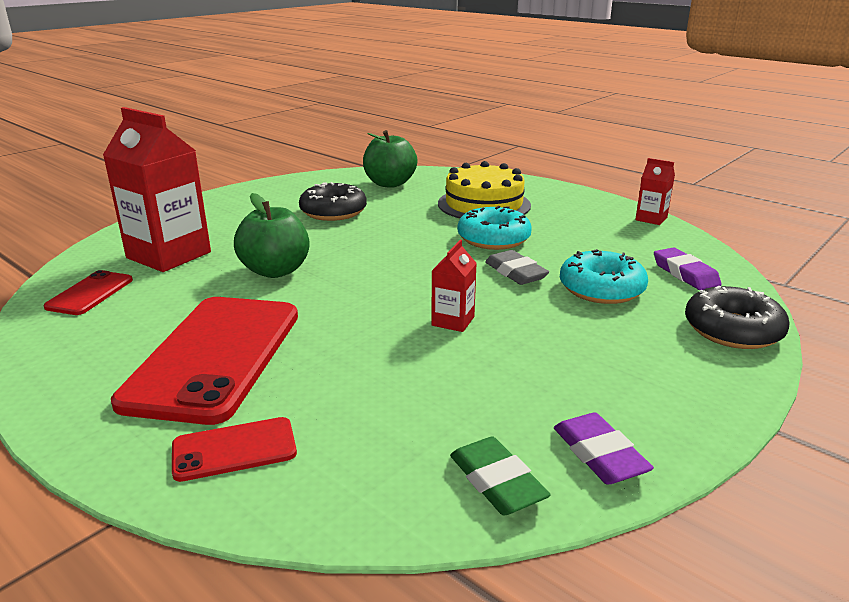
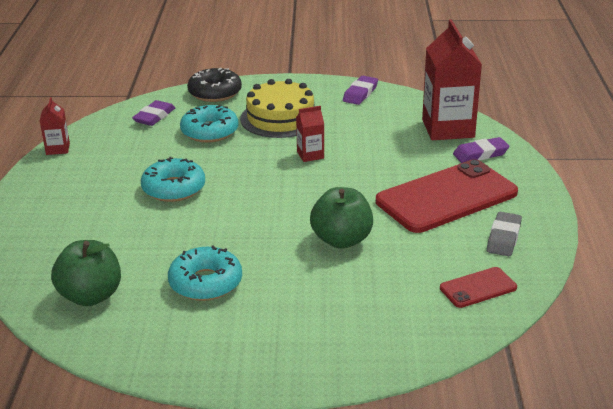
camera: 130 degrees left, 5 degrees up
(169, 255) = (390, 302): red carton -> red carton (448, 128)
(234, 449) = (480, 154): red phone -> purple eraser
(333, 212) = (205, 283): black donut -> turquoise donut
(484, 204) = (99, 221): yellow cake -> yellow cake (280, 118)
(497, 482) = (405, 104): green eraser -> none
(515, 272) = (222, 161): grey eraser -> grey eraser (503, 238)

